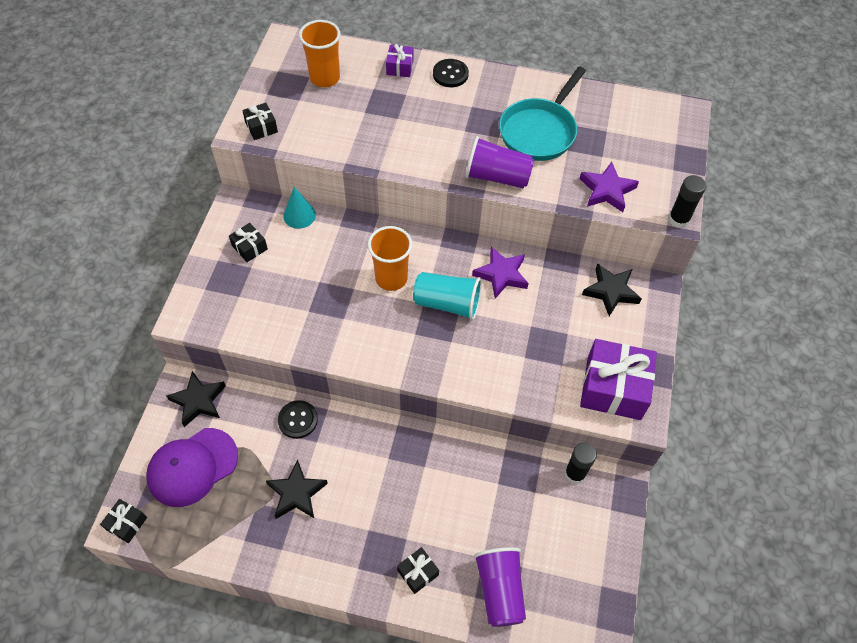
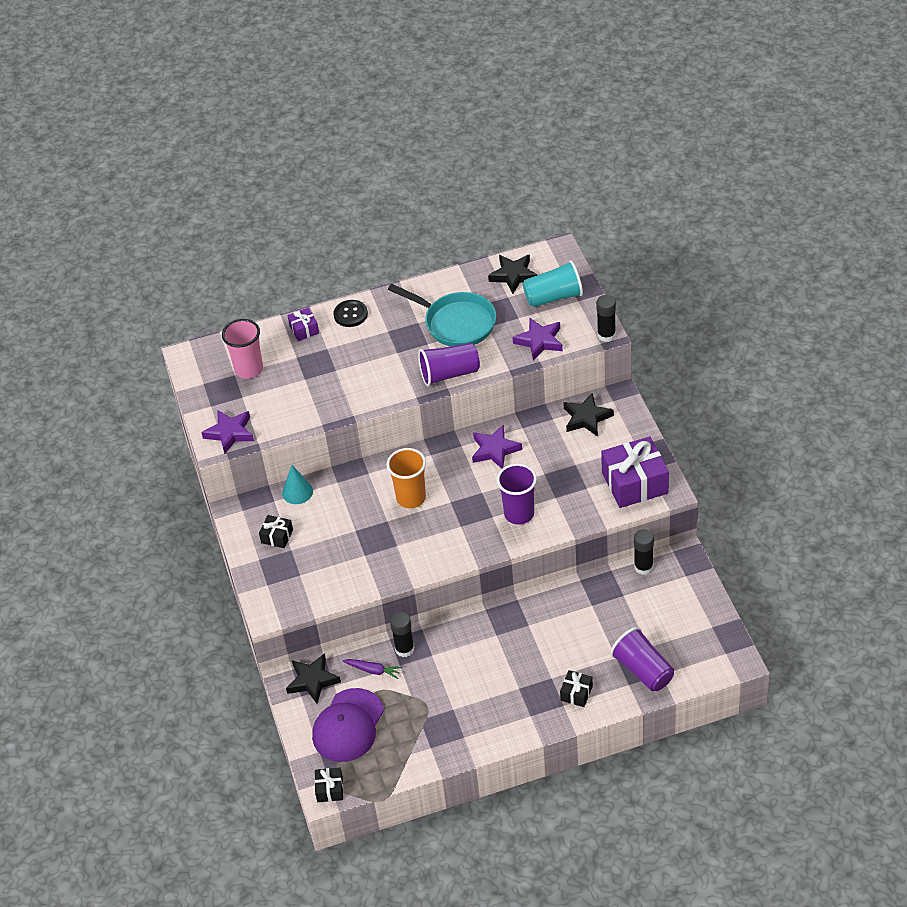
camera: 25 degrees left, 10 degrees down
(255, 424) = (373, 670): none -> purple carrot
(261, 127) = (230, 433): black gift -> purple star
(297, 493) = (445, 696): black star -> black star (513, 275)
(298, 420) = (404, 649): black button -> black glue stick
(325, 78) = (249, 369): orange cup -> pink cup
(447, 303) = (469, 492): turquoise cup -> turquoise cup (553, 297)
(478, 354) = (519, 514): none -> purple cup
(539, 131) = (456, 323): turquoise pan -> turquoise pan turned 60 degrees counterclockwise

